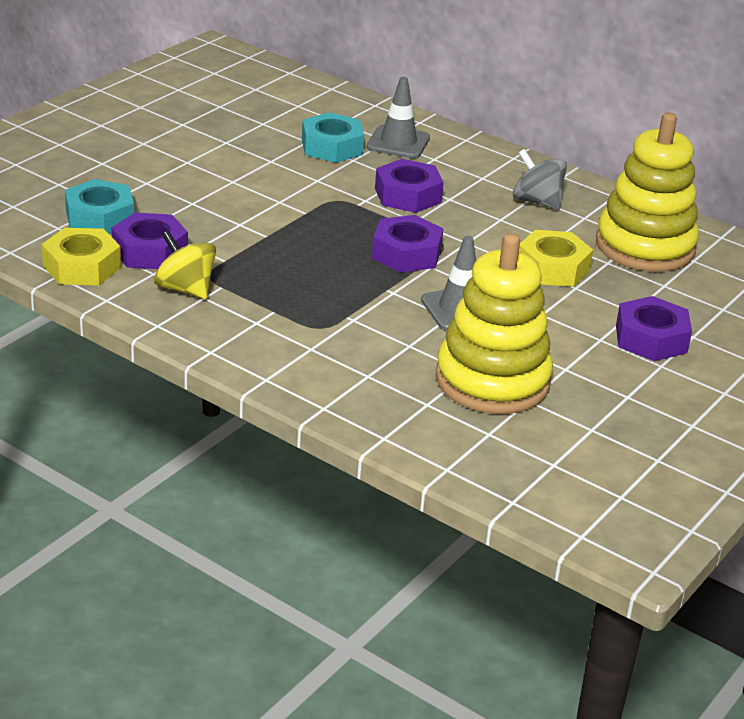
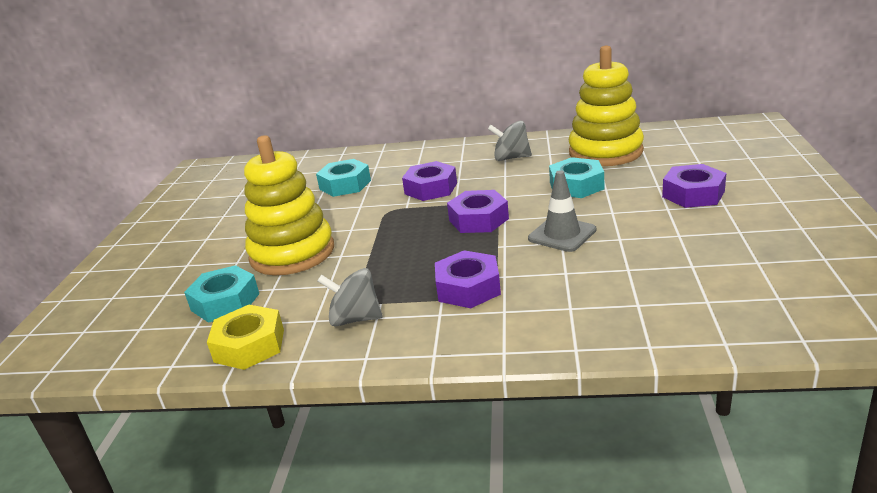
camera: 25 degrees left, 5 degrees down
(150, 251) = (294, 306): purple nut -> purple nut (468, 288)
(185, 289) = (355, 319): yellow spinning top -> grey spinning top
(398, 142) = (384, 165): grey traffic cone -> none
(492, 381) = (652, 266): yellow stacking toy -> yellow stacking toy (292, 253)
(552, 268) = (576, 185): yellow nut -> turquoise nut

